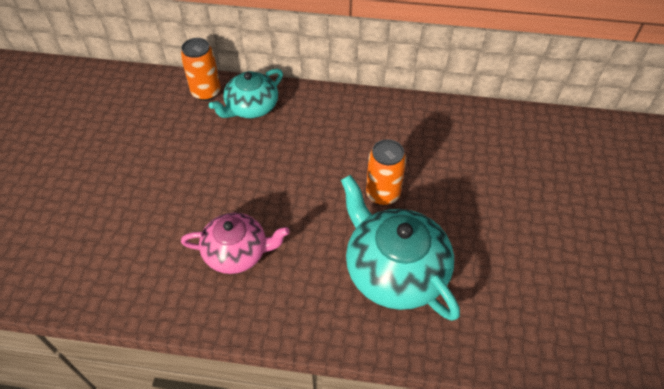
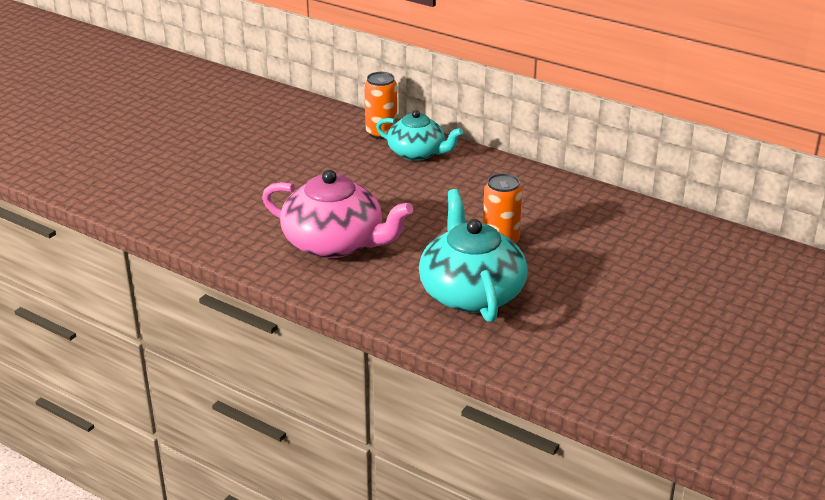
camera: 25 degrees right, 20 degrees down
(237, 252) = (335, 243): pink teapot -> pink teapot, size x1.56
(251, 107) = (417, 153): turquoise teapot -> turquoise teapot turned 135 degrees counterclockwise

